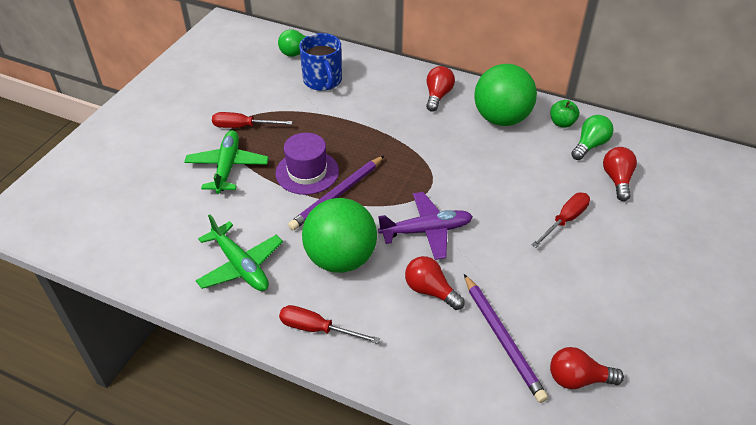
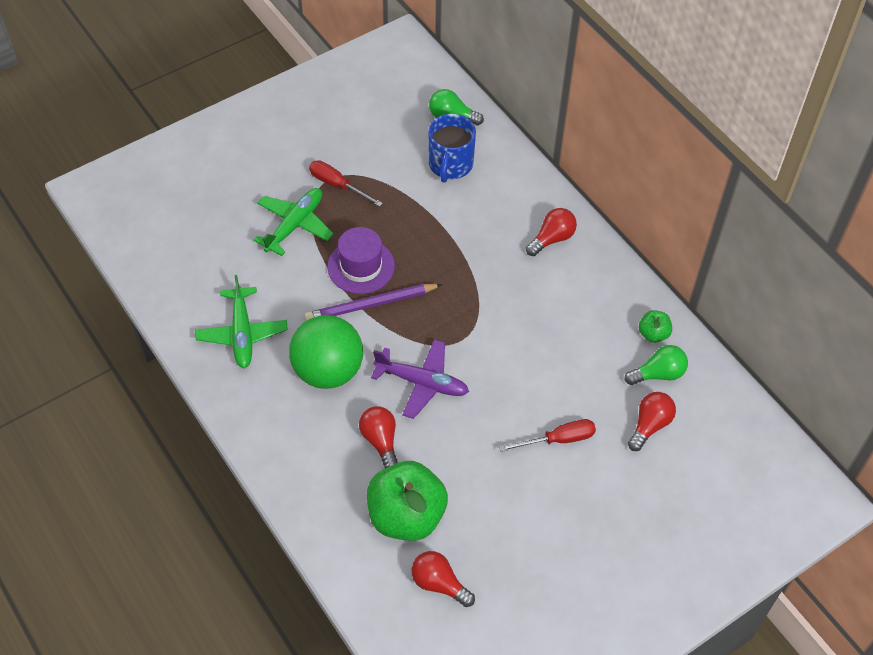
camera: 30 degrees right, 10 degrees up
(317, 329) = (264, 424): red screwdriver -> none
(501, 119) = (594, 298): green ball -> none
(502, 338) = (406, 516): purple pencil -> green apple

